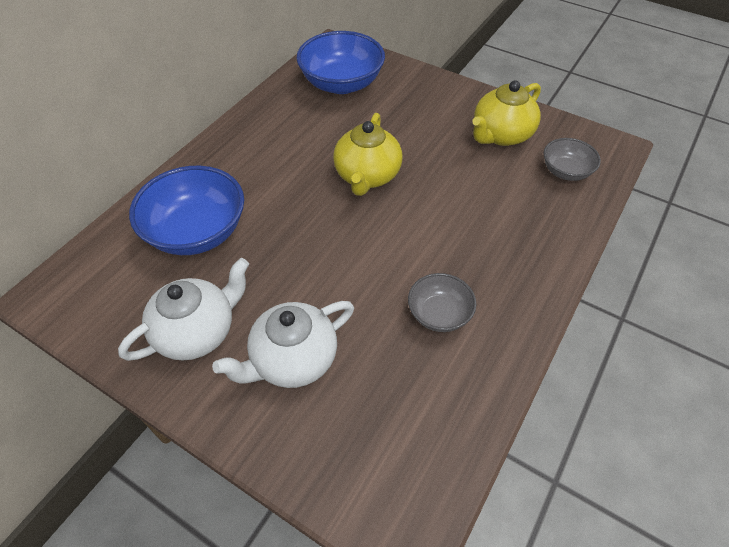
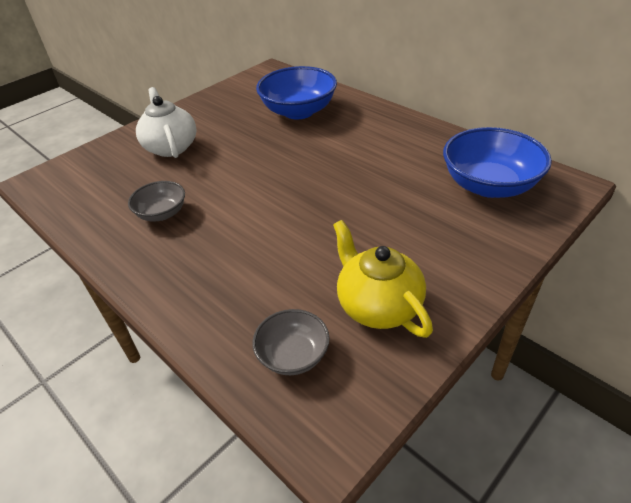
camera: 105 degrees right, 10 degrees down
(197, 331) = (214, 114): white teapot -> none
(367, 176) = (333, 191): yellow teapot -> none

